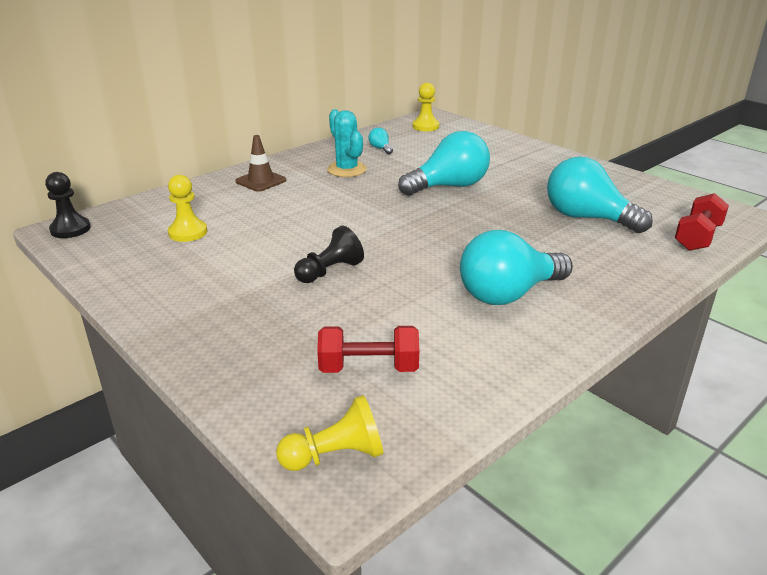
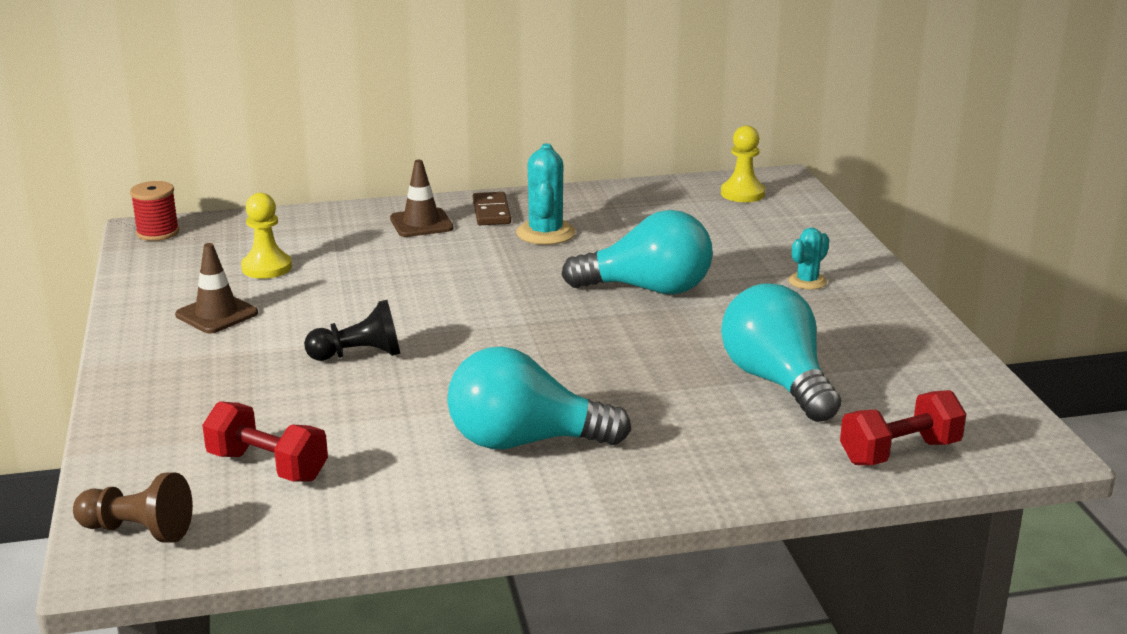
camera: 30 degrees right, 5 degrees down
(70, 229) = (158, 232): black pawn -> red spool
(190, 273) = (217, 314): none -> brown traffic cone
(297, 165) = (491, 212): none -> brown domino
(335, 455) = (138, 531): yellow pawn -> brown pawn
(380, 148) = (631, 213): turquoise light bulb -> none
(523, 163) = (807, 281): none -> turquoise cactus

